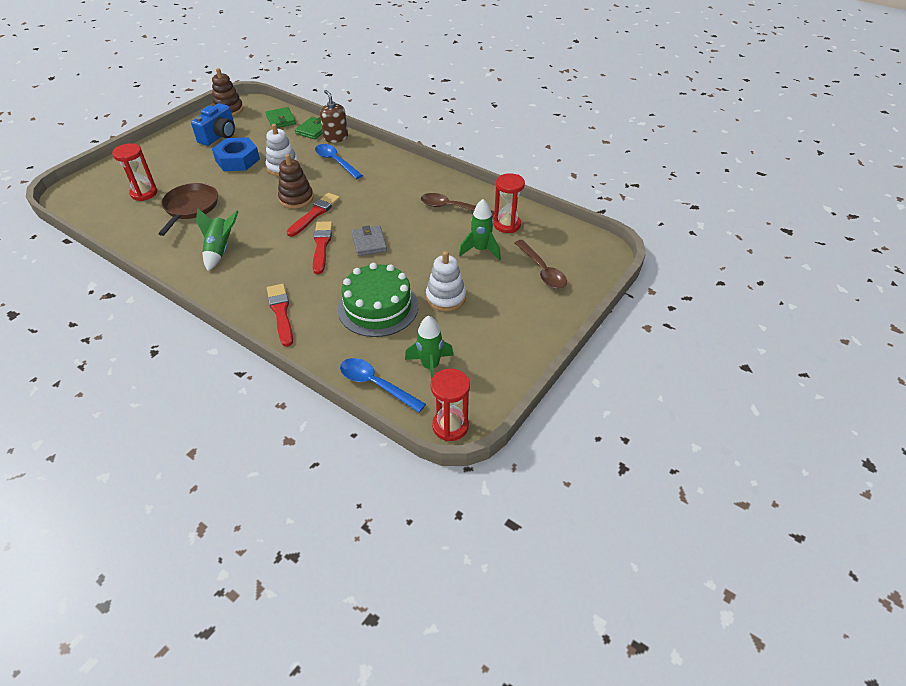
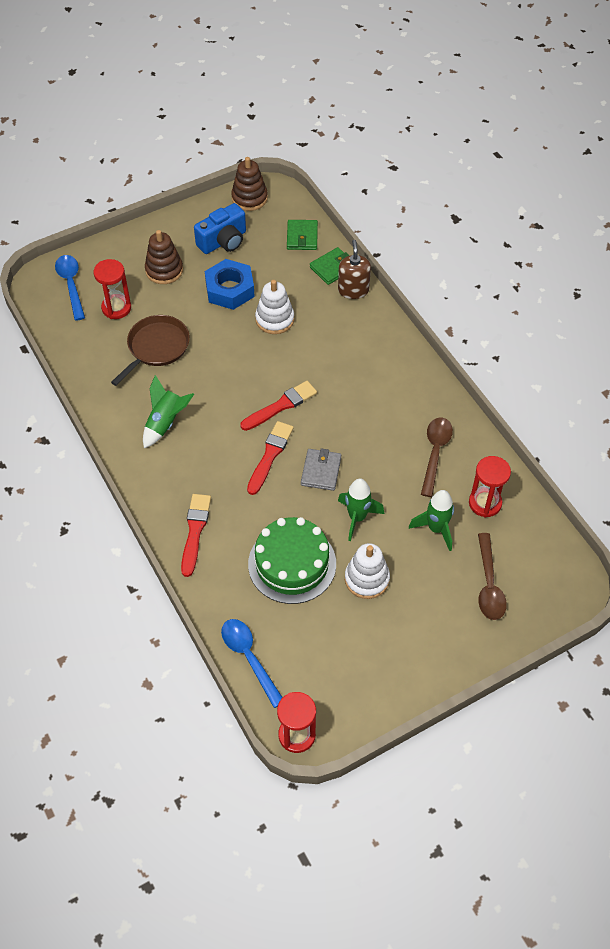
camera: 25 degrees right, 10 degrees up
(296, 198) = (270, 375): brown stacking toy -> brown stacking toy (164, 270)
(336, 162) = (336, 331): blue spoon -> blue spoon (71, 285)
(430, 367) = (310, 659): green rocket -> green rocket (357, 518)
(451, 207) = (435, 453): brown spoon -> brown spoon turned 60 degrees clockwise

